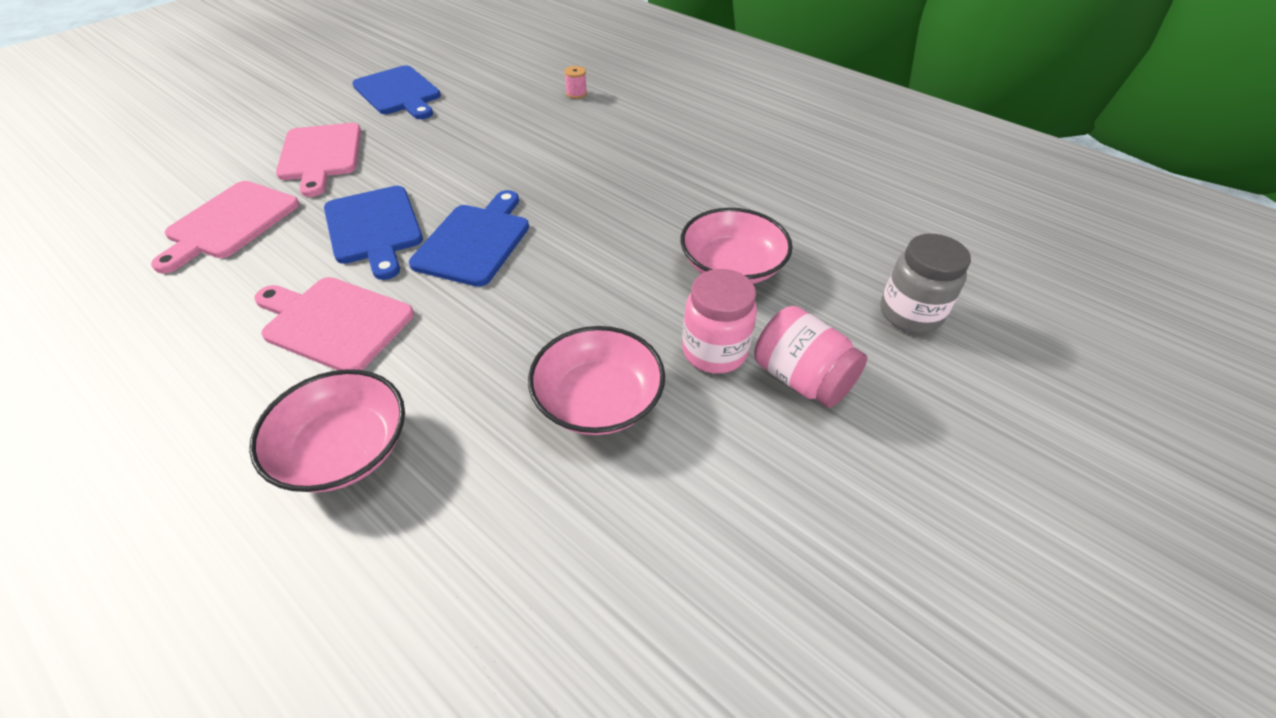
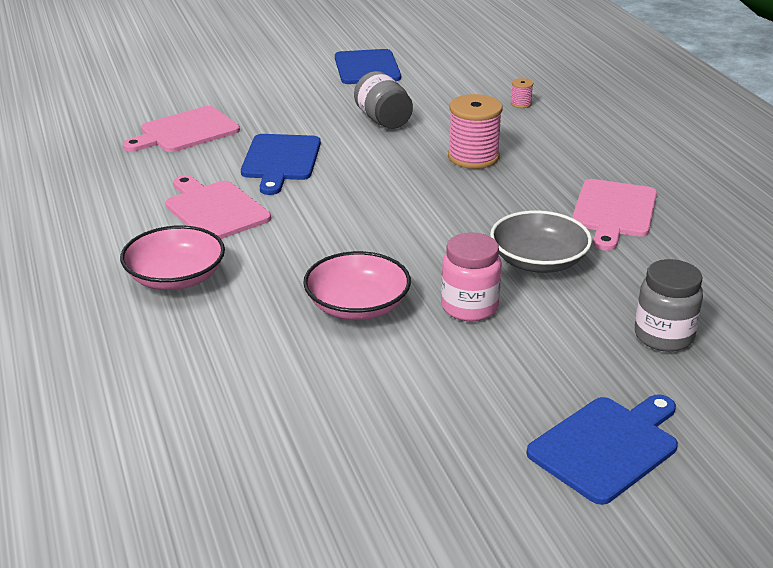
camera: 30 degrees right, 15 degrees down
(320, 155) = (275, 102): pink cutting board -> pink cutting board (613, 211)
(455, 146) = (383, 120): none -> grey jar
(475, 241) = (347, 188): blue cutting board -> blue cutting board (607, 446)
(577, 164) = (473, 157): none -> pink spool
(732, 266) = (538, 261): pink bowl -> grey bowl
(801, 379) = (522, 344): pink jar -> none

